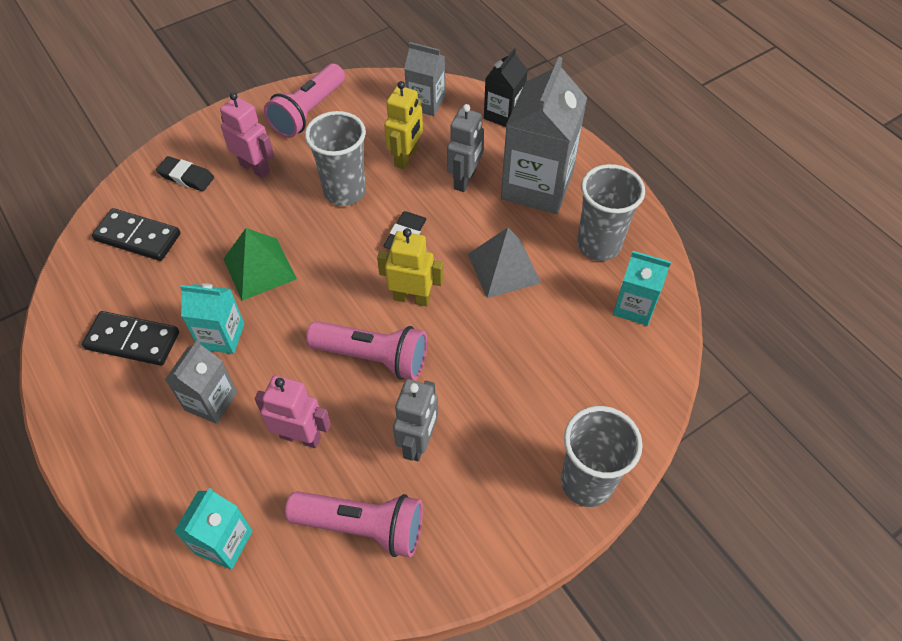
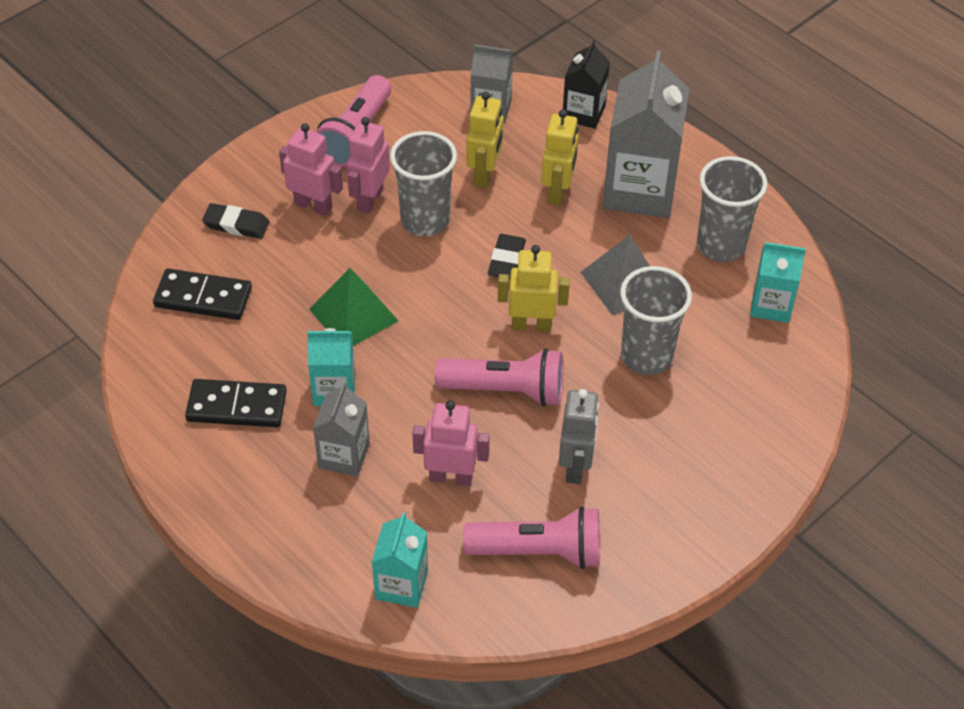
camera: 10 degrees left, 5 degrees down
(303, 168) = (369, 199): none -> pink robot
(465, 180) = (558, 192): grey robot -> yellow robot
(587, 482) = (756, 481): grey cup -> grey cup (646, 356)

